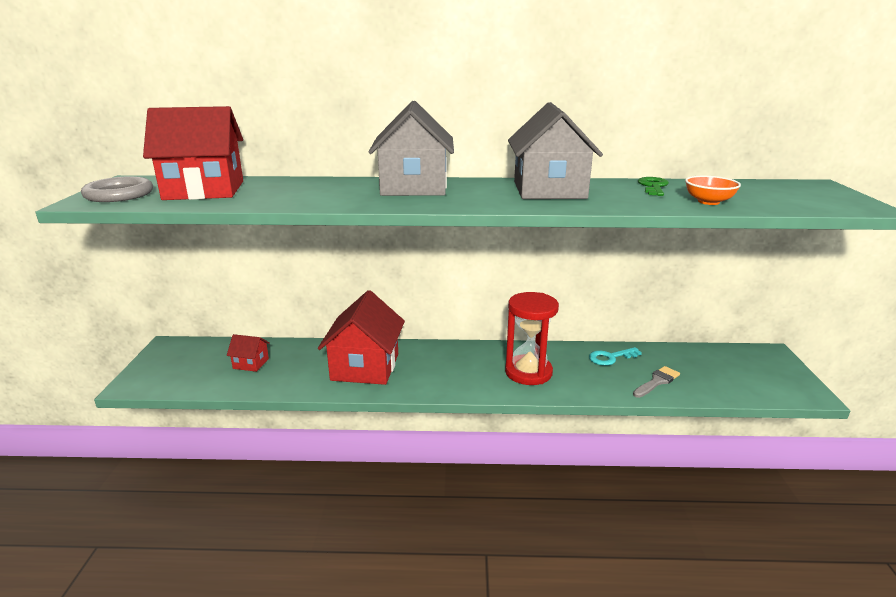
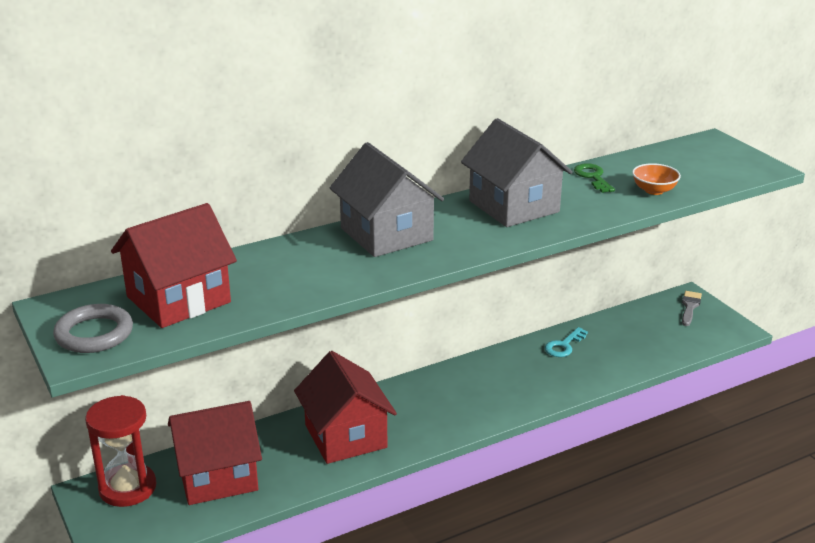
camera: 30 degrees left, 5 degrees up
(251, 363) = (217, 476): red house -> red house, size x2.19
(528, 372) = (506, 387): red hourglass -> red hourglass (127, 488)
(657, 382) = (619, 358): grey brush -> grey brush (690, 307)

